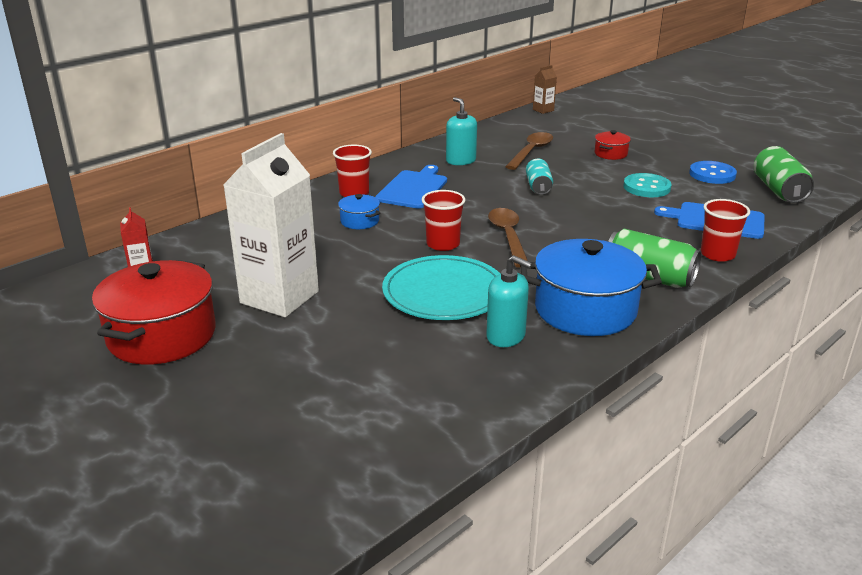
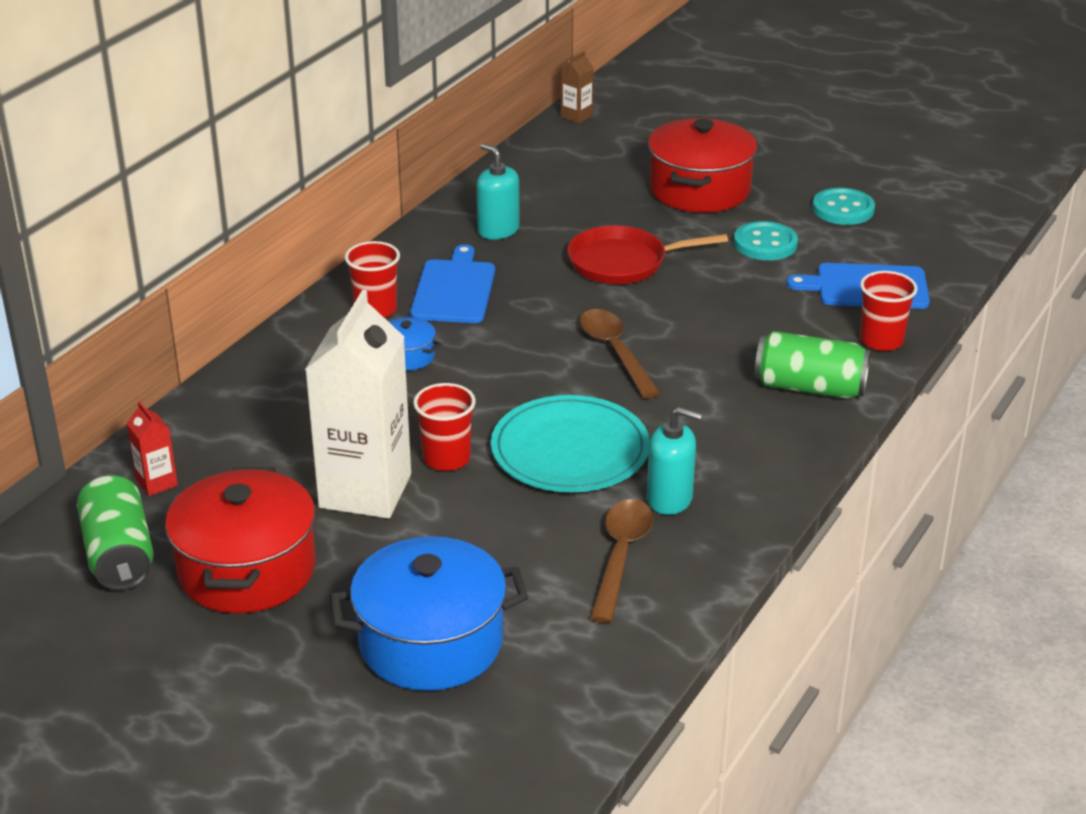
camera: 15 degrees left, 5 degrees up
(443, 244) = (536, 377): red cup -> red cup (446, 458)
(531, 152) = (589, 200): brown spoon -> brown spoon (620, 556)
(538, 187) = (623, 262): turquoise can -> red pan
(585, 310) = (749, 447): blue pot -> blue pot (431, 643)
(610, 154) = (700, 190): red pot -> red pot, size x2.16
(712, 174) = (843, 209): blue button -> turquoise button
(779, 190) = (932, 225): green can -> green can (119, 554)

